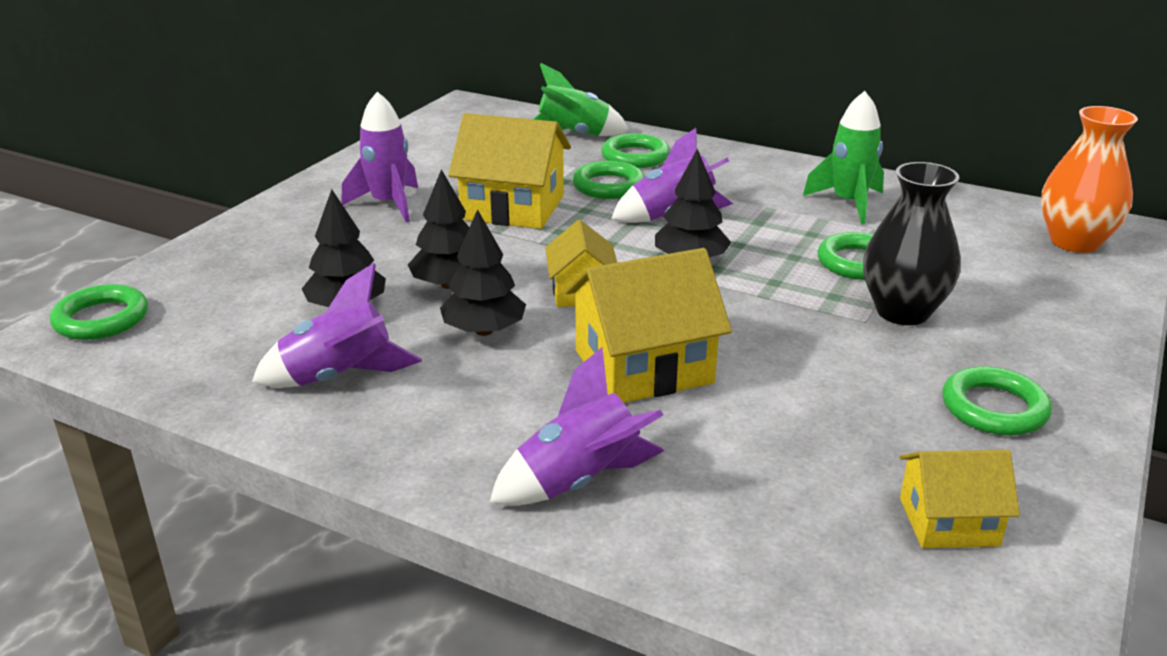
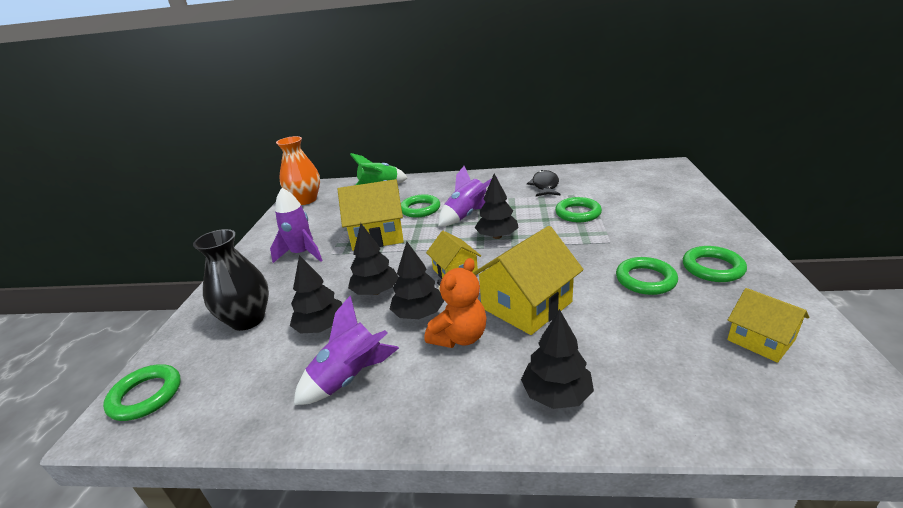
camera: 20 degrees left, 0 degrees up
(514, 376) = (459, 337): none -> orange teddy bear
(579, 481) = (556, 394): purple rocket -> black tree
(635, 157) = (421, 190): green ring -> green ring (645, 279)
(849, 203) = (545, 185): green rocket -> black fish
(902, 312) = (622, 232): black vase -> black vase (247, 320)
(948, 521) = (760, 340): yellow house -> yellow house turned 75 degrees clockwise
(1074, 242) = (658, 176): orange vase -> orange vase (305, 200)

